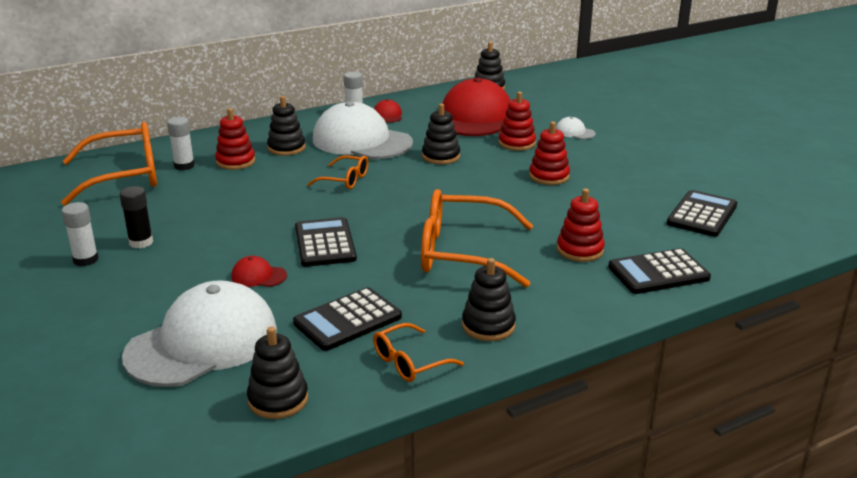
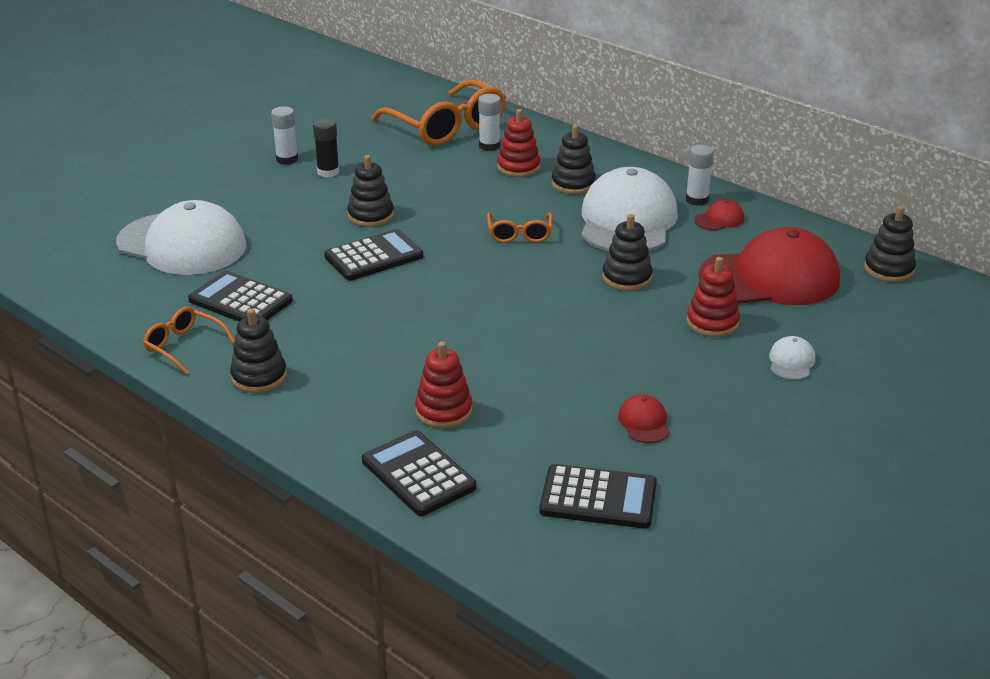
camera: 70 degrees right, 5 degrees up
(258, 276) = (296, 240): red cap -> red cap (644, 422)
(278, 399) = (114, 297): black stacking toy -> black stacking toy (370, 216)
(463, 253) = (396, 337): orange glasses -> none
(549, 176) = (628, 362): red stacking toy -> none

